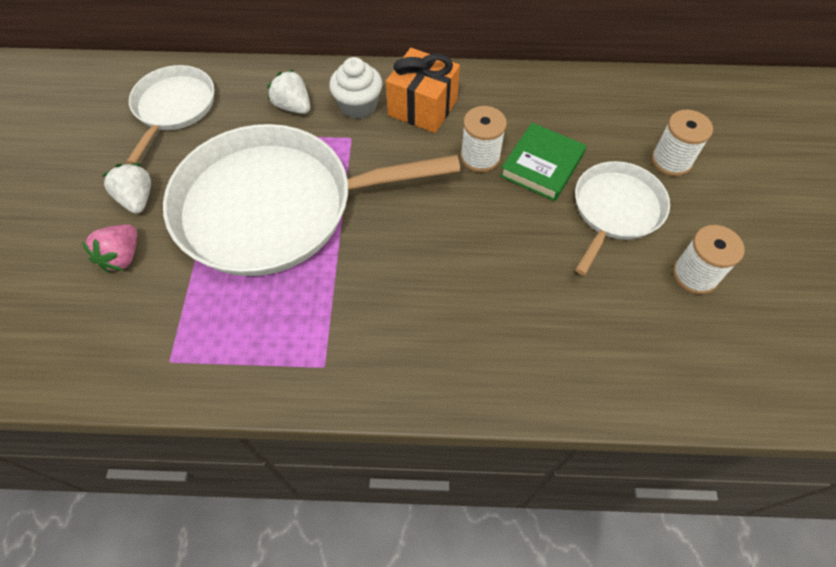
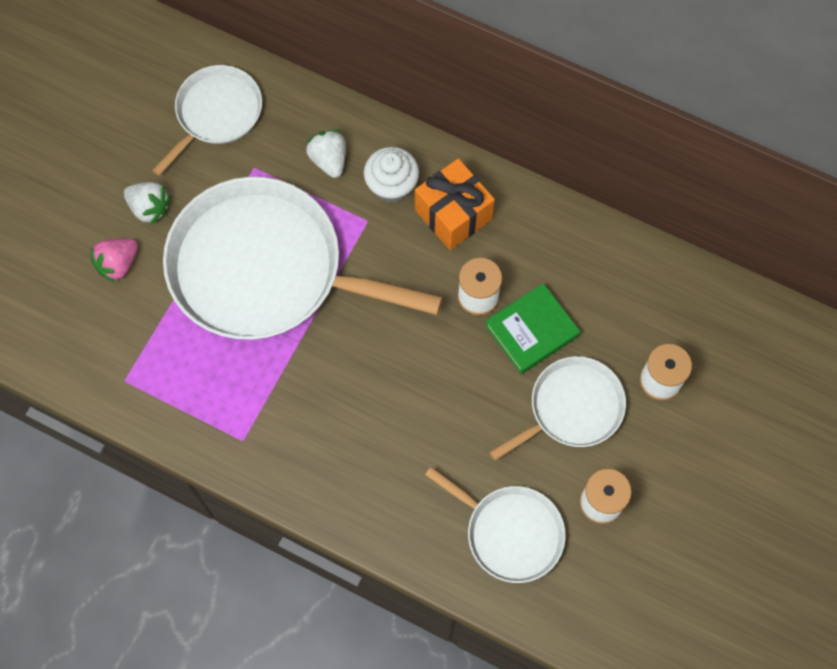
camera: 25 degrees right, 10 degrees up
(137, 199) = (149, 208): white strawberry -> white strawberry turned 120 degrees clockwise
(634, 337) = (510, 532): none -> white pan

